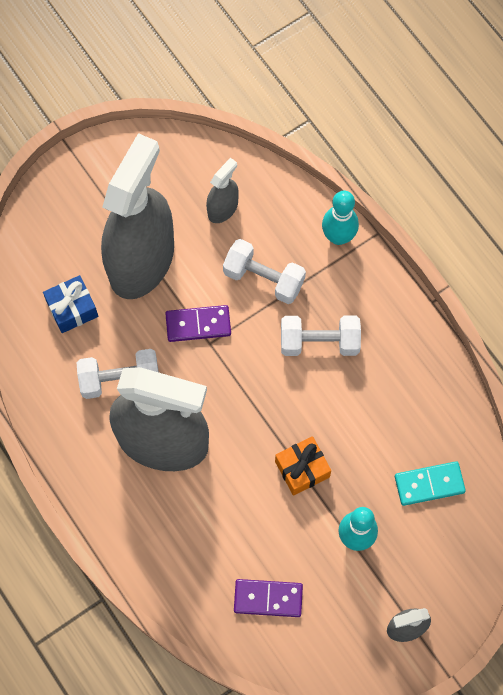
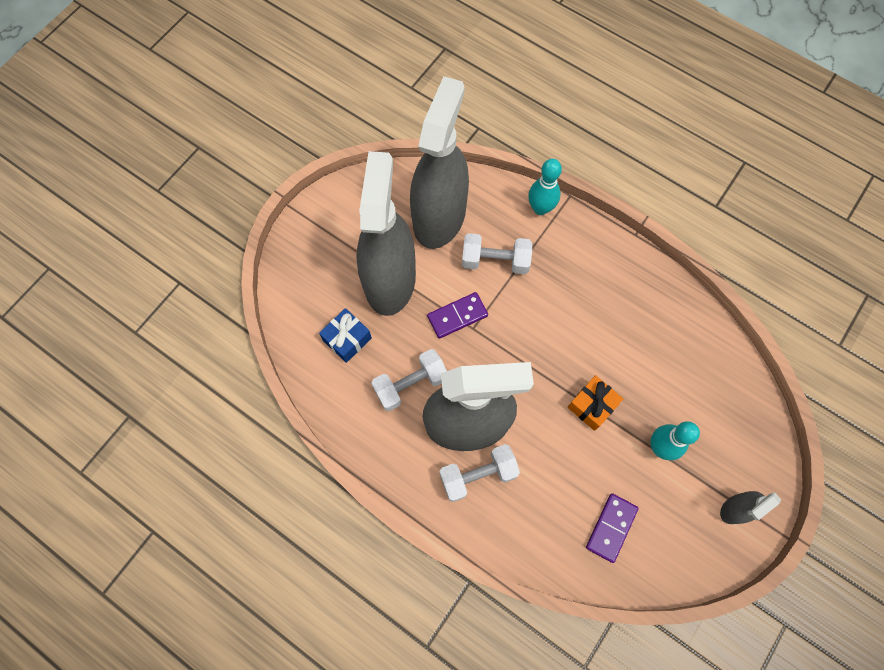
camera: 20 degrees left, 0 degrees up
(222, 208) = (439, 216): grey spray bottle -> grey spray bottle, size x2.35
(268, 598) = (611, 528): purple domino -> purple domino turned 45 degrees counterclockwise
(319, 342) = (561, 296): white dumbbell -> white dumbbell (478, 475)
(429, 484) = (699, 381): turquoise domino -> none

